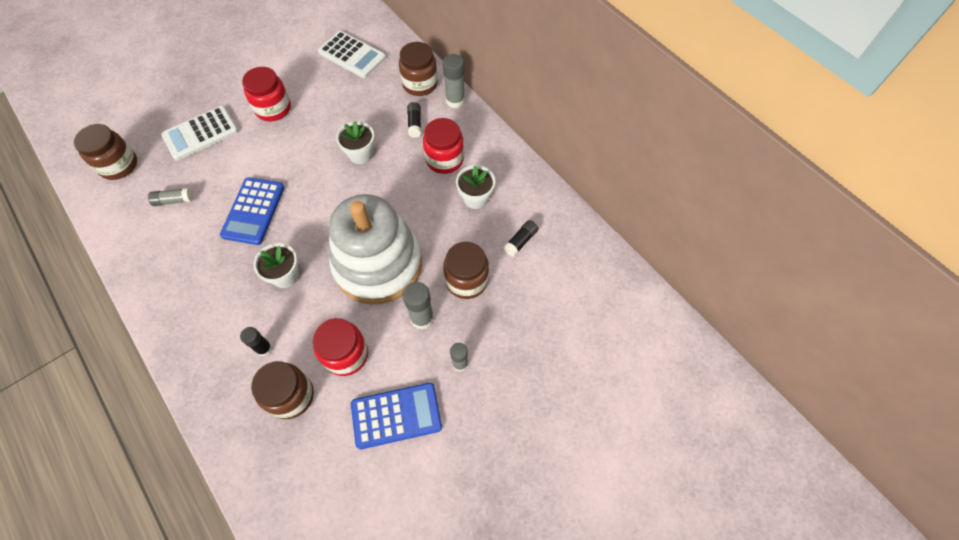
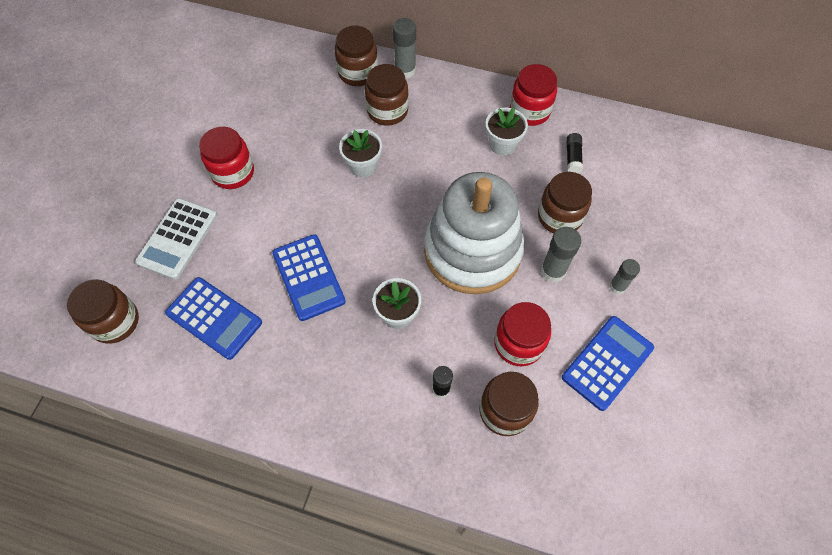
camera: 35 degrees left, 0 degrees up
(174, 200) = (214, 318): grey glue stick -> blue calculator
(352, 55) = (265, 80): white calculator -> none
(414, 124) = (387, 111): black glue stick -> brown jar
(444, 159) = (444, 127): red jar -> red jar (529, 111)

